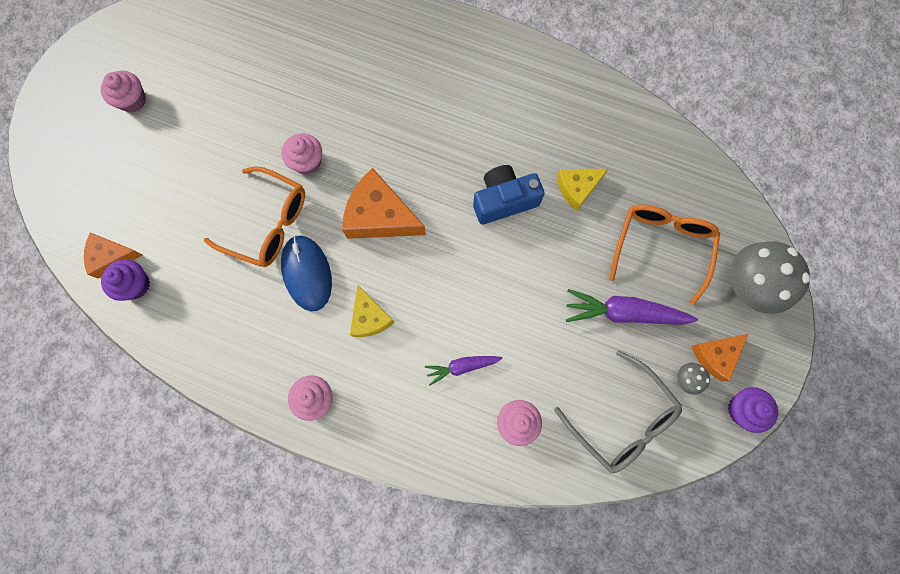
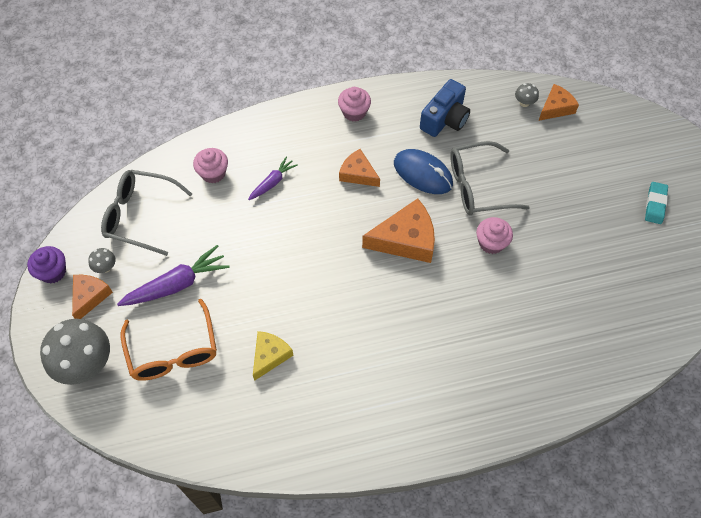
camera: 145 degrees right, 15 degrees down
(132, 100) = (655, 204): pink cupcake -> turquoise eraser
(135, 285) = (524, 103): purple cupcake -> grey mushroom
(268, 224) = (477, 186): orange glasses -> grey glasses
(370, 317) = (358, 174): yellow cheese -> orange cheese
(504, 200) = (322, 308): blue camera -> blue camera (445, 119)

